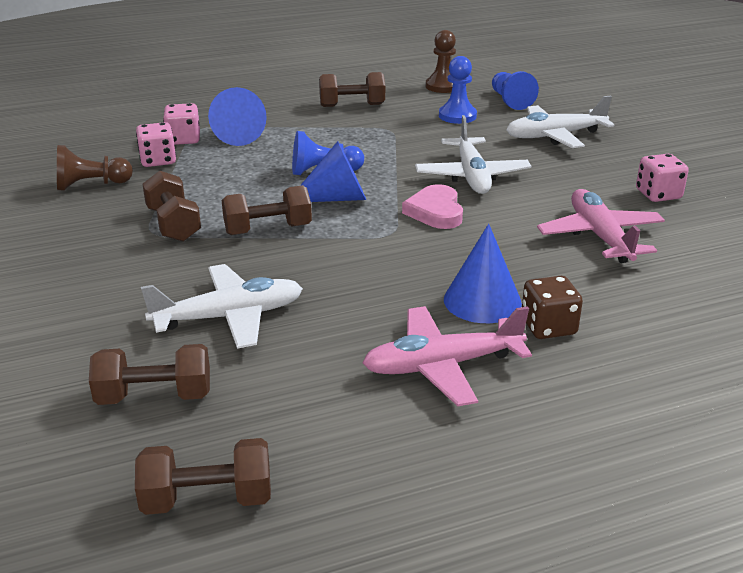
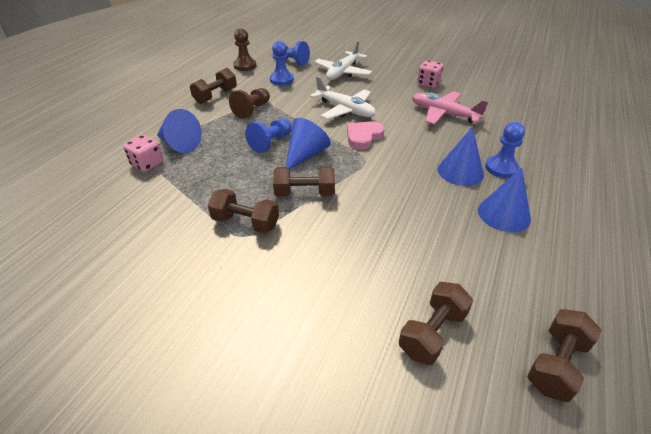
camera: 45 degrees left, 10 degrees up
(91, 185) = (137, 229): brown pawn -> brown pawn (252, 110)
(158, 160) = (155, 187): pink dice -> none
(229, 317) = (380, 257): white plane -> none
(268, 229) = (304, 193): brown dumbbell -> brown dumbbell turned 60 degrees clockwise
(435, 211) = (363, 137): pink heart -> pink heart turned 90 degrees clockwise
(442, 366) = (504, 214): pink plane -> blue cone
(548, 327) = (501, 168): brown dice -> blue pawn

